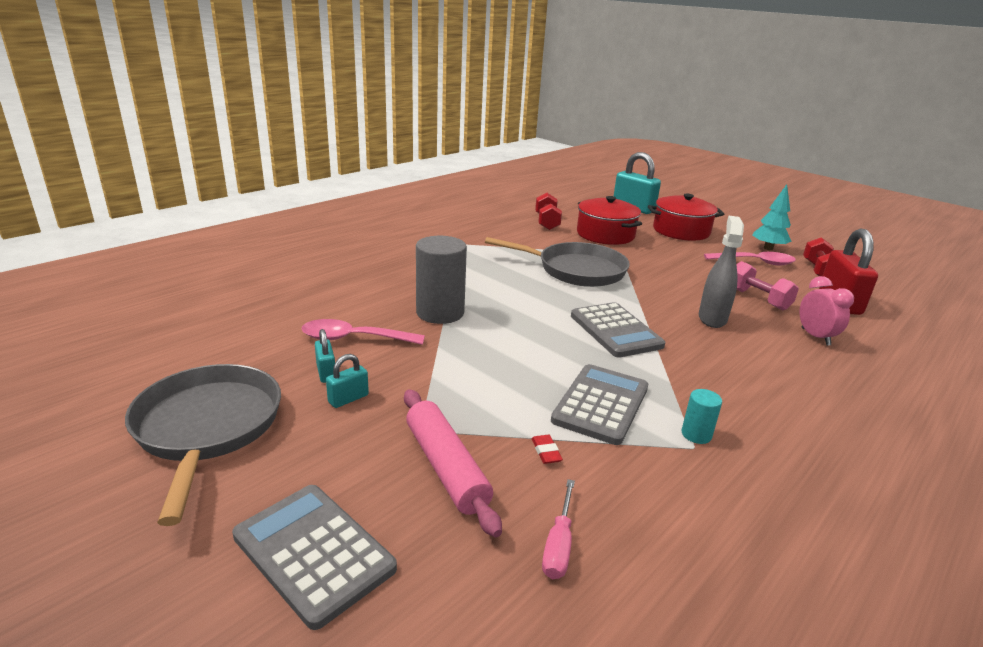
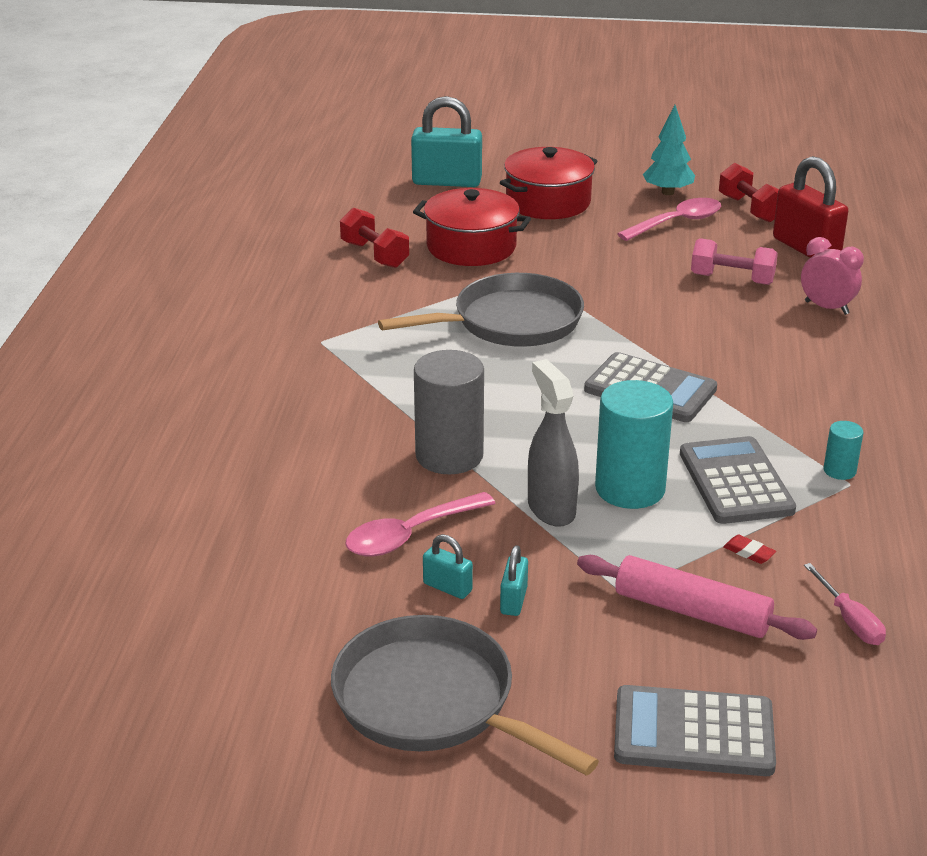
camera: 35 degrees left, 5 degrees up
(520, 375) = (630, 489): none -> turquoise cylinder
(712, 318) = (718, 328): grey spray bottle -> grey spray bottle (551, 509)

